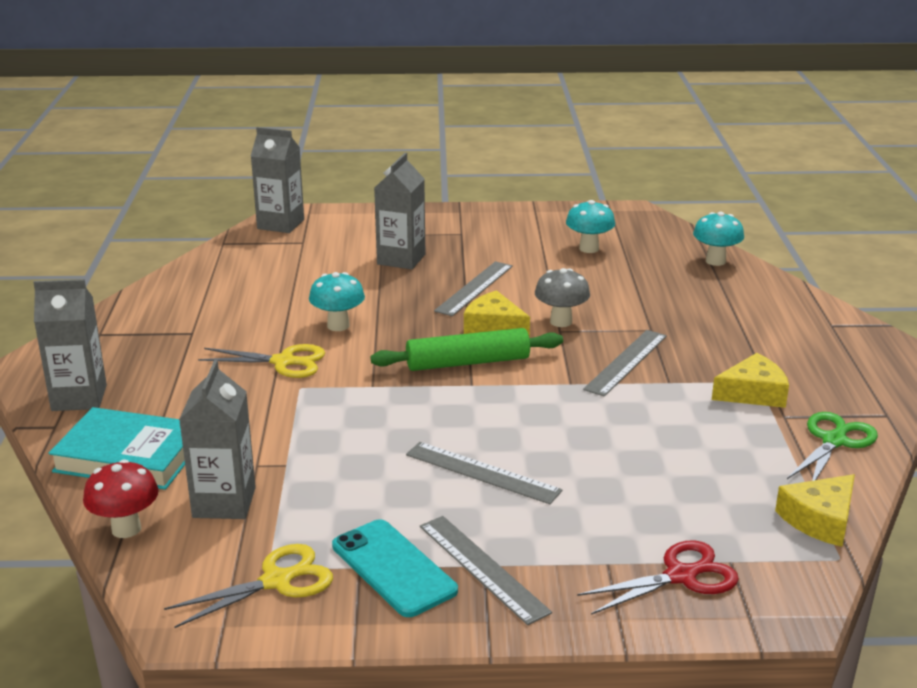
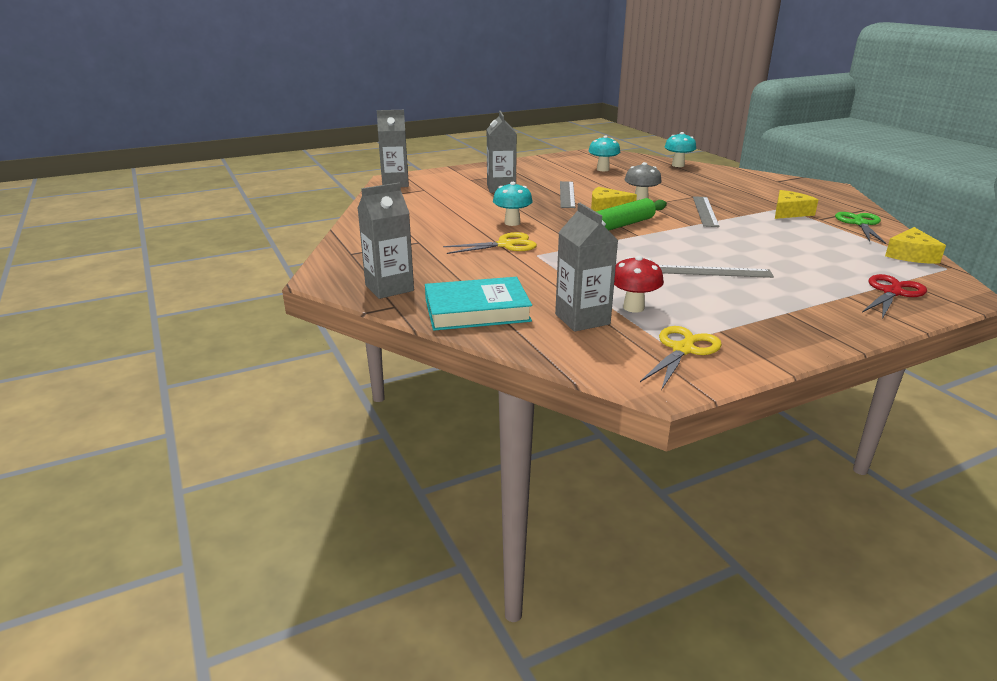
camera: 25 degrees left, 0 degrees up
(126, 529) = (538, 348): red mushroom -> red mushroom (633, 307)
(393, 568) = (740, 326): turquoise phone -> none
(483, 568) = (789, 313): grey ruler -> none

